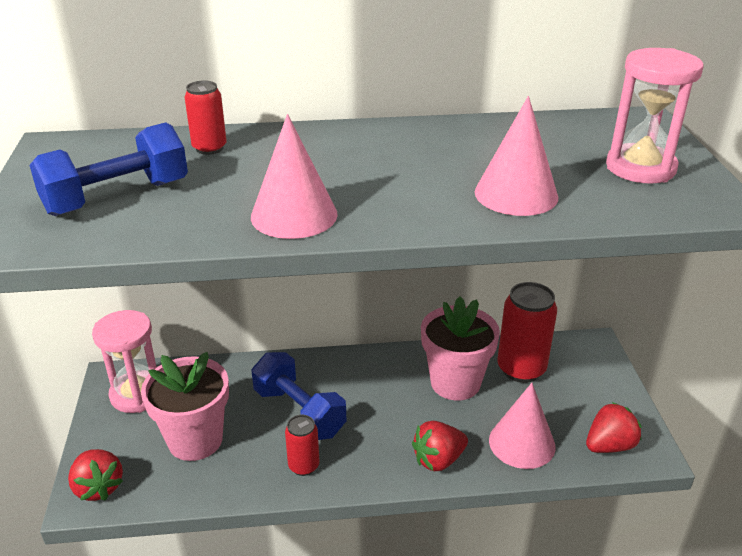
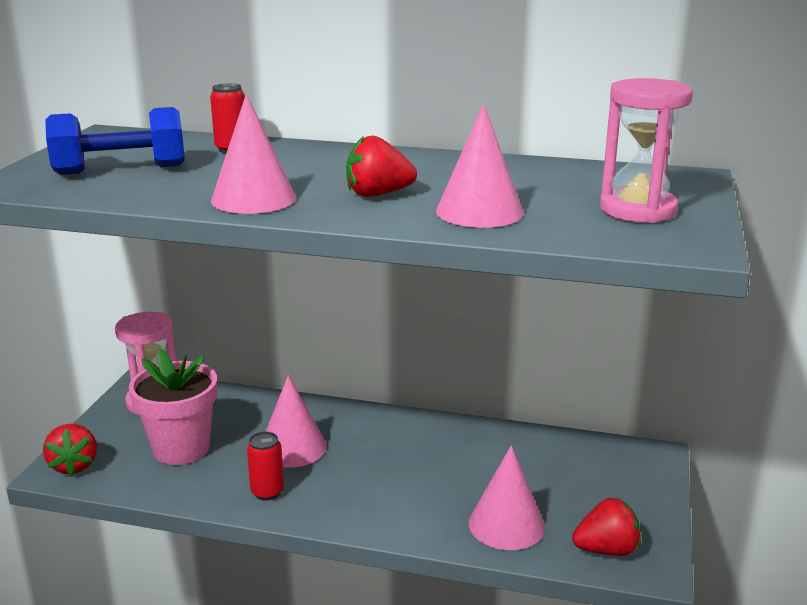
camera: 20 degrees right, 10 degrees down
(299, 412) = (292, 447): blue dumbbell -> pink cone
(438, 460) = (405, 518): red strawberry -> red strawberry (378, 194)
(455, 383) = (469, 456): pink flower pot -> none
(521, 369) = (551, 460): red can -> none

